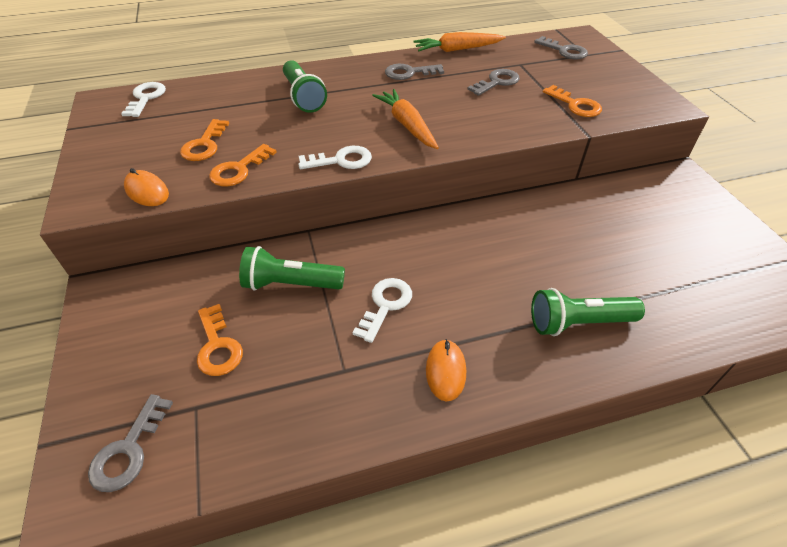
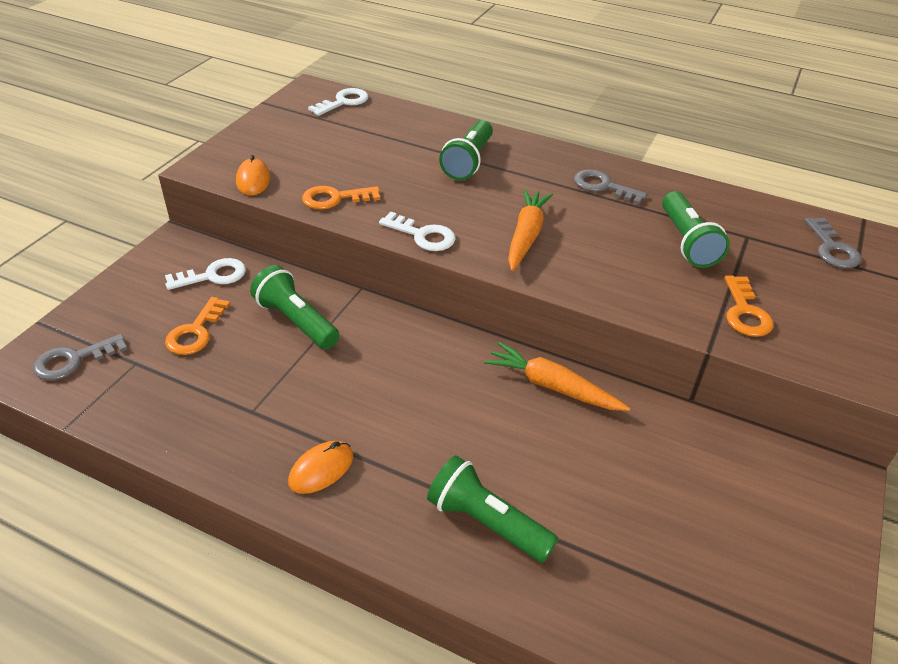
camera: 40 degrees right, 5 degrees down
(204, 145) = (336, 164): orange key -> none
(385, 305) = (343, 386): white key -> white key (212, 276)
(457, 49) = (694, 186): orange carrot -> orange carrot (552, 386)
(497, 82) = (687, 242): grey key -> green flashlight

